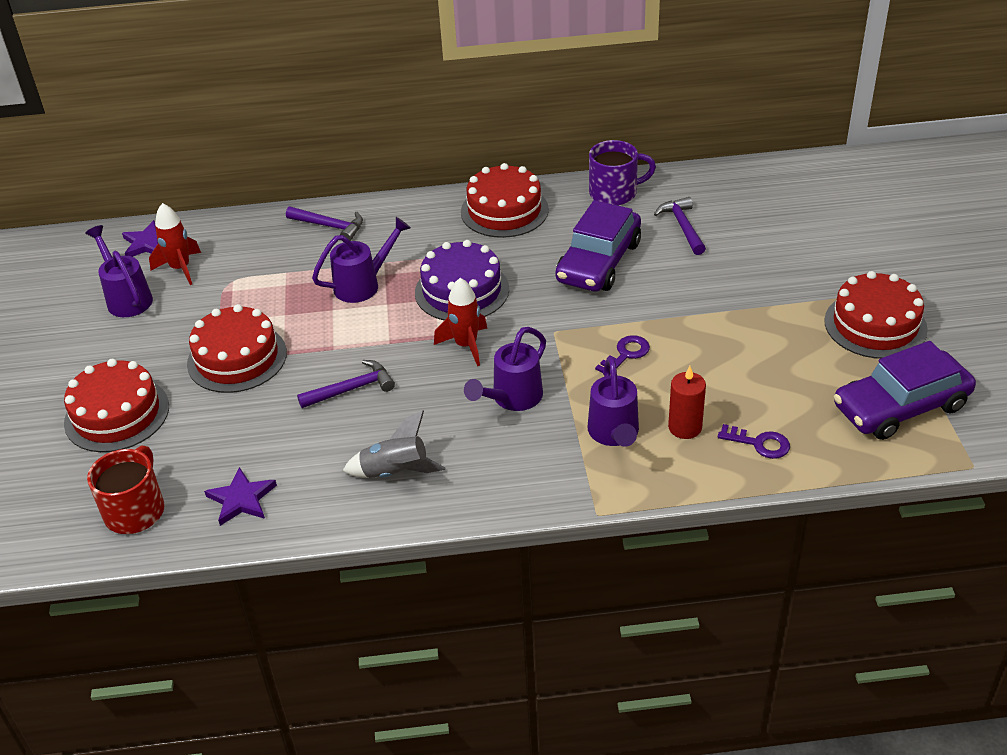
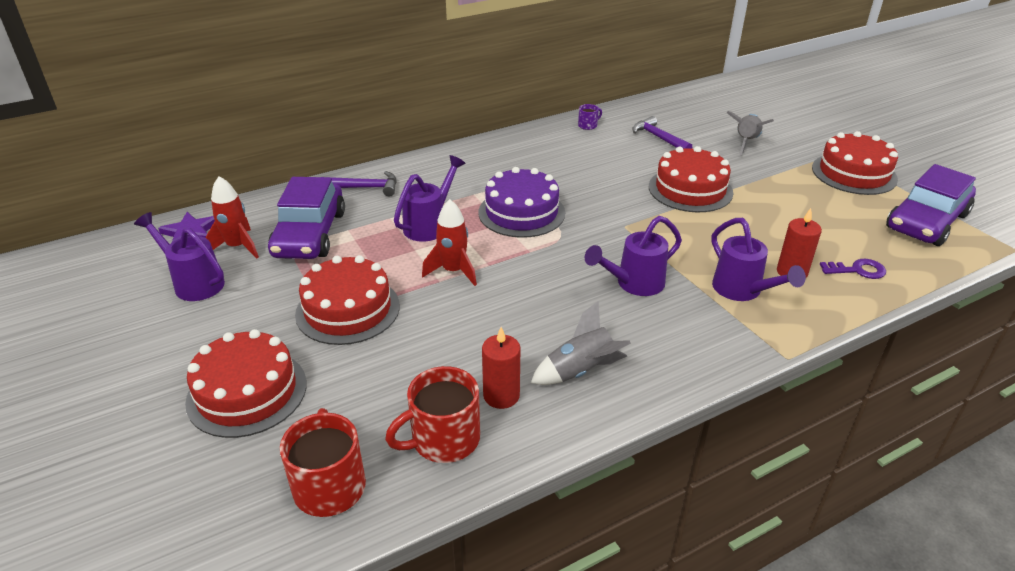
camera: 25 degrees left, 5 degrees down
(241, 499) = (443, 439): purple star -> red mug
(312, 475) = (501, 396): none -> red candle
(351, 389) = (482, 310): purple hammer -> none
(466, 345) = (559, 252): red rocket -> red rocket (453, 271)
(504, 210) = (510, 151): red cake -> red cake (690, 189)
(512, 399) = (634, 284): purple watering can -> purple watering can turned 45 degrees clockwise
(598, 262) = (616, 171): purple car -> purple car (309, 234)
(615, 193) = (588, 125): purple mug -> purple mug, size x0.48
(626, 354) = (696, 230): purple key -> none
(782, 254) = (746, 142): none -> grey rocket

